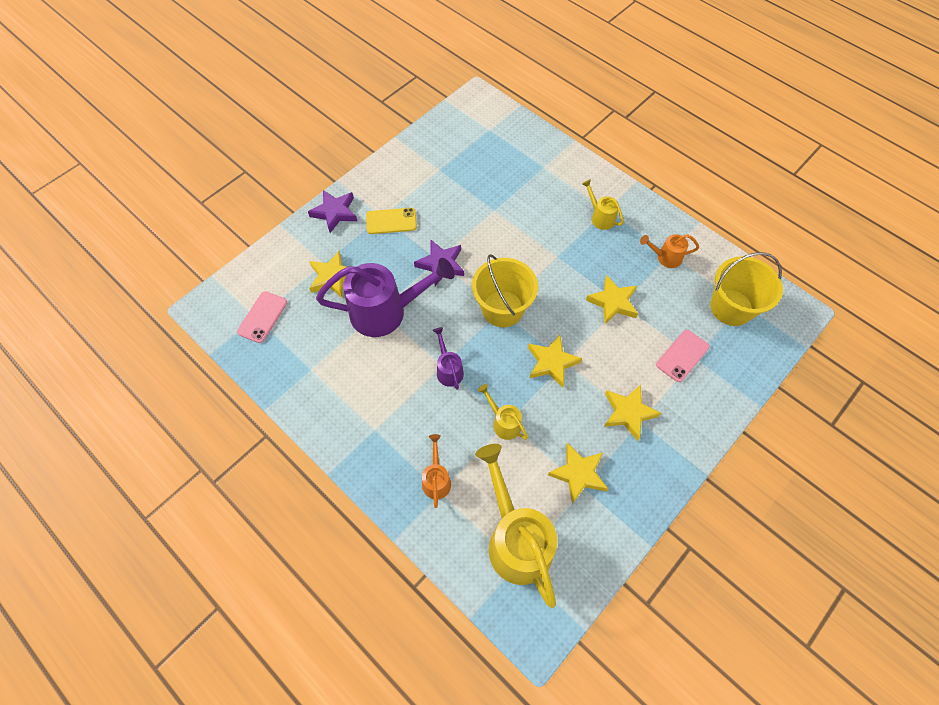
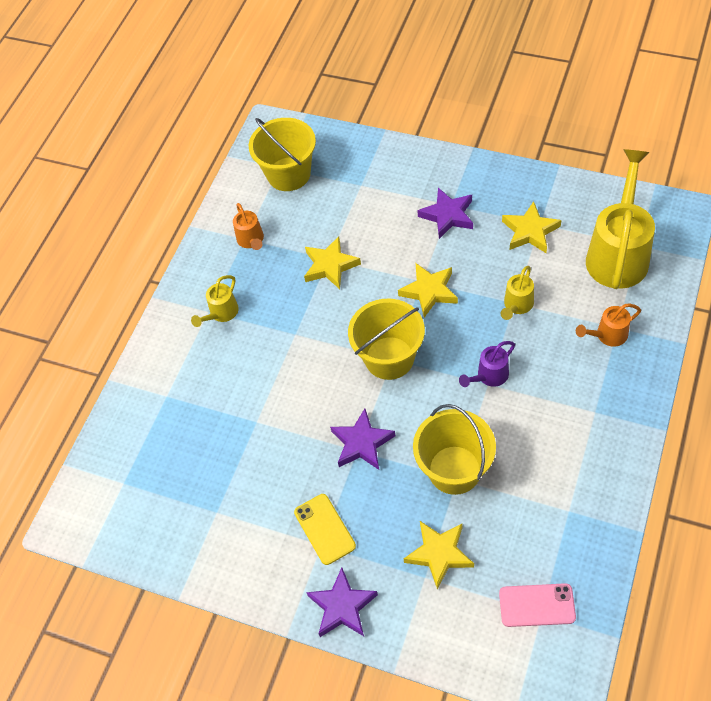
camera: 105 degrees left, 5 degrees down
(386, 312) = (454, 470): purple watering can -> yellow bucket
(516, 539) = (618, 254): yellow watering can -> yellow watering can turned 150 degrees clockwise
(628, 413) = (448, 215): yellow star -> purple star
(682, 356) = (364, 195): pink phone -> none

